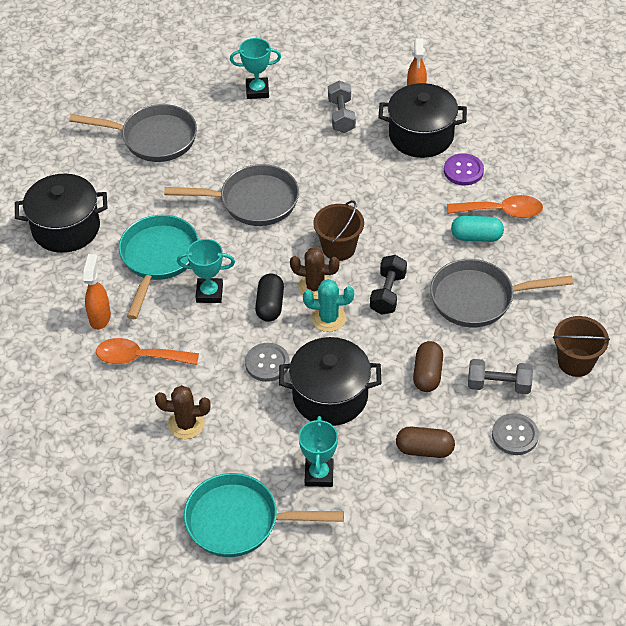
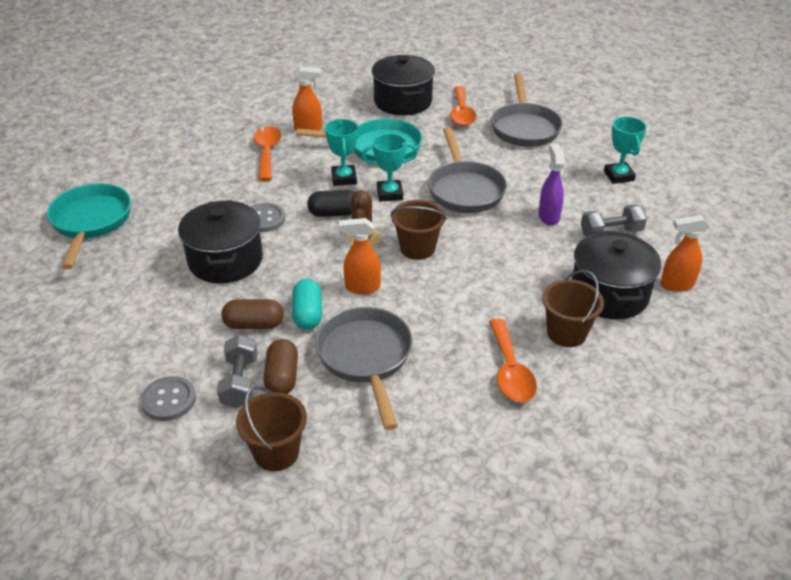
camera: 80 degrees right, 10 degrees down
(108, 182) = (461, 113): none -> orange spoon
(186, 424) = (196, 183): brown cactus -> none
(309, 151) = (548, 216): none -> purple spray bottle
(319, 474) = (134, 262): turquoise trophy -> turquoise trophy (389, 194)
(328, 318) = (322, 250): turquoise cactus -> none
(388, 293) = (362, 287): black dumbbell -> orange spray bottle
(424, 449) = (156, 329): brown capsule -> brown capsule (282, 377)
(463, 171) = (566, 333): purple button -> brown bucket
(476, 237) = (462, 351): turquoise capsule -> turquoise capsule (308, 314)

